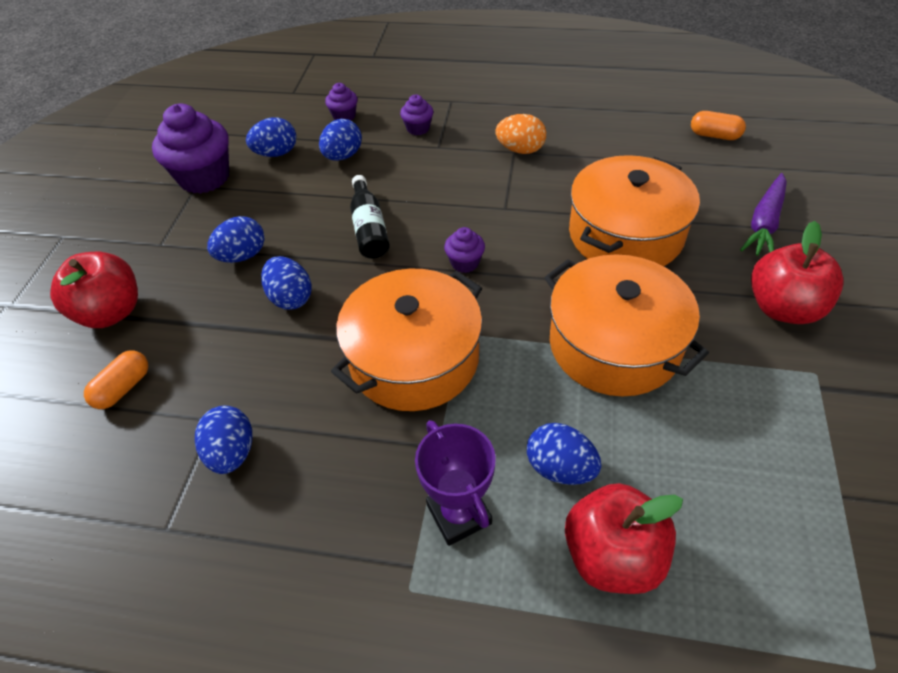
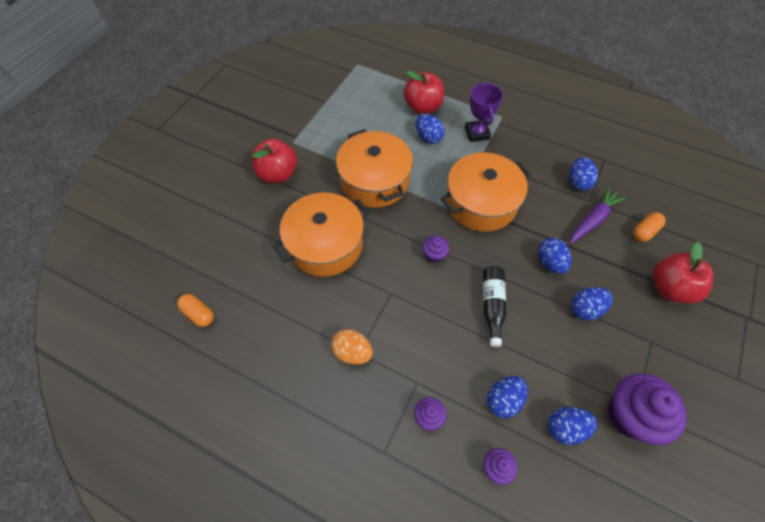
camera: 165 degrees left, 10 degrees up
(764, 223) = (239, 225): purple carrot -> purple carrot (593, 219)

